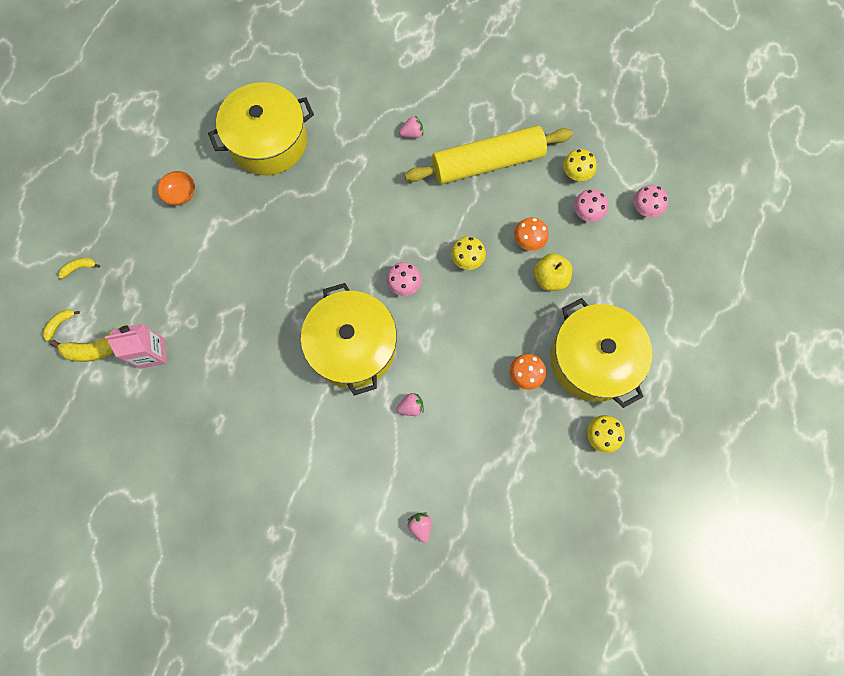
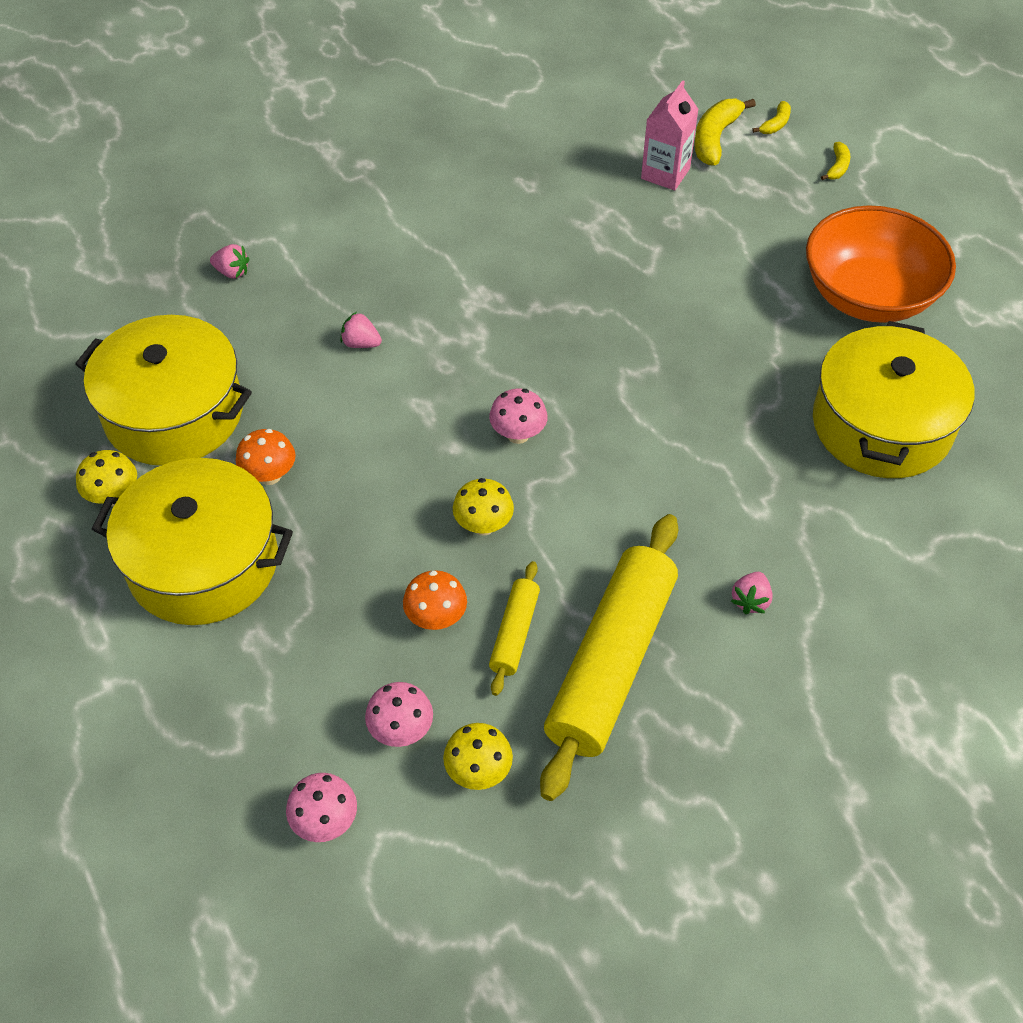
camera: 130 degrees right, 20 degrees down
(60, 324) = (775, 124): yellow banana -> yellow banana turned 45 degrees clockwise
(181, 194) = (868, 296): orange bowl -> orange bowl, size x2.42
(352, 346) = (492, 337): yellow pot -> yellow pot (174, 413)
(411, 407) = (361, 343): pink strawberry -> pink strawberry turned 90 degrees clockwise
(507, 207) = (515, 633): none -> yellow rolling pin
(550, 278) = (357, 601): yellow apple -> none

